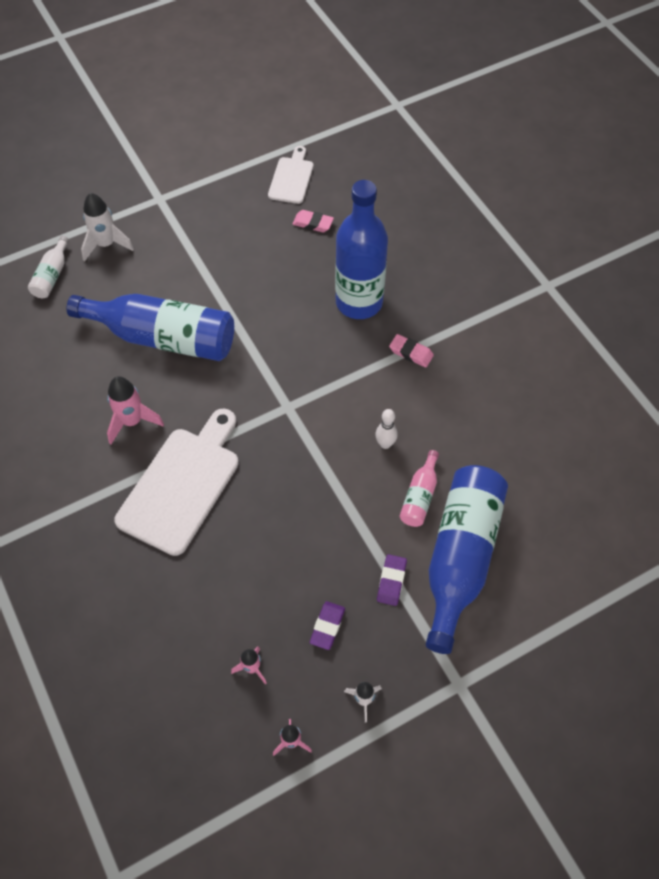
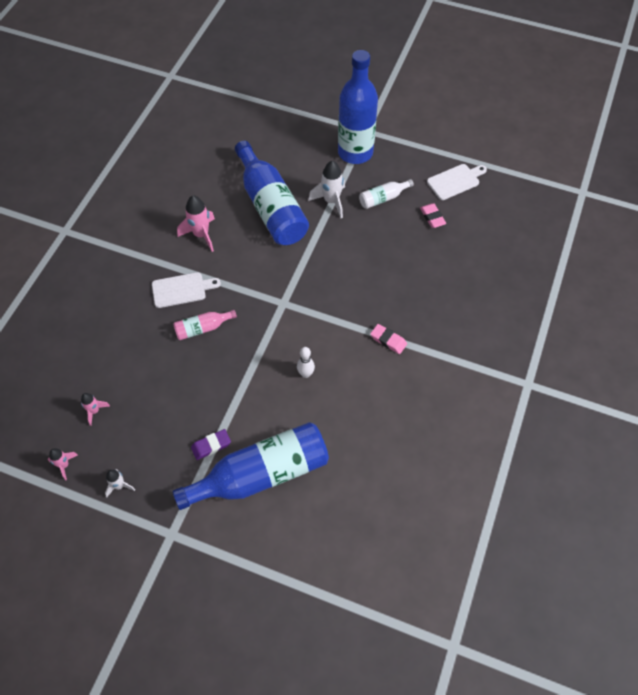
camera: 50 degrees right, 0 degrees up
(52, 275) = (261, 125): white bottle -> white bottle (383, 198)
(106, 244) = (307, 132): white rocket -> white rocket (331, 201)
(182, 485) = (182, 290): white cutting board -> white cutting board, size x0.55
(327, 626) = (152, 431): purple eraser -> none
(359, 302) = (398, 285): blue bottle -> blue bottle (355, 152)
(411, 353) = (388, 340): pink eraser -> pink eraser turned 45 degrees counterclockwise
(419, 496) = (285, 420): pink bottle -> pink bottle (202, 328)

